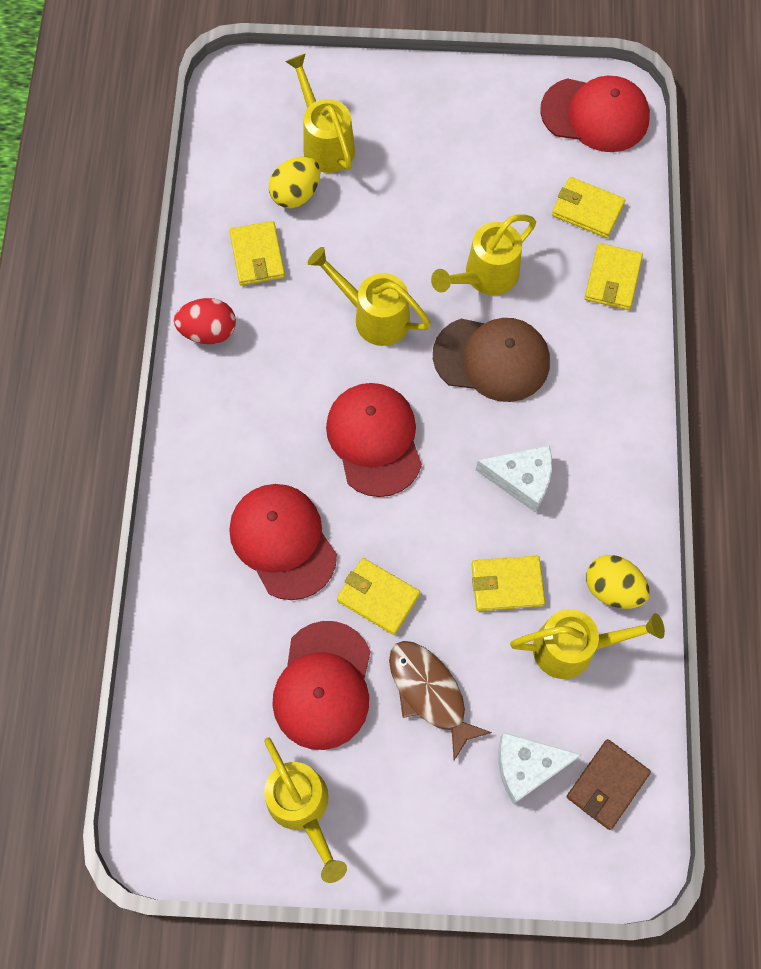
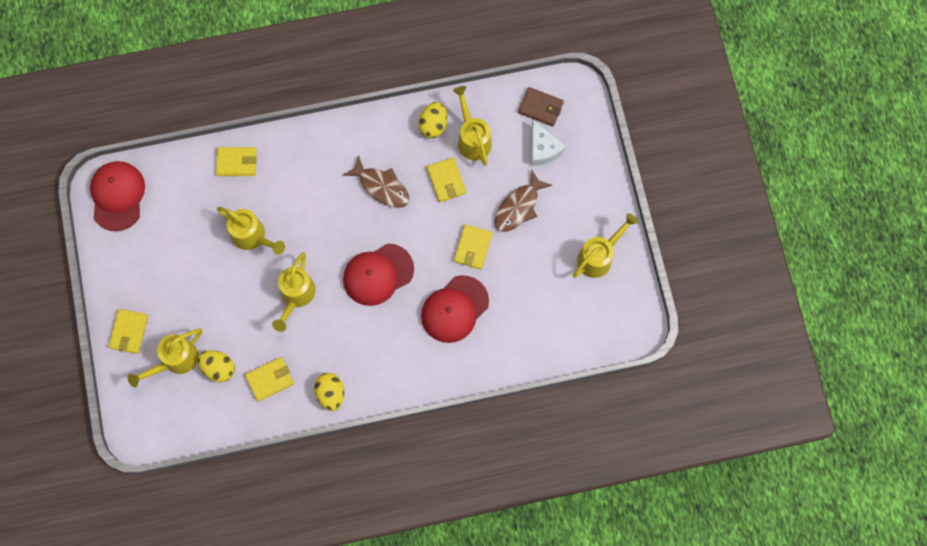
camera: 105 degrees left, 5 degrees up
(208, 331) = (331, 393): red egg -> yellow egg
(323, 686) = (531, 264): red cap -> none
(492, 359) = (308, 220): brown cap -> none
(521, 479) = (381, 186): white cheese -> brown fish
(587, 210) = (190, 186): yellow wallet -> yellow wallet (129, 332)

